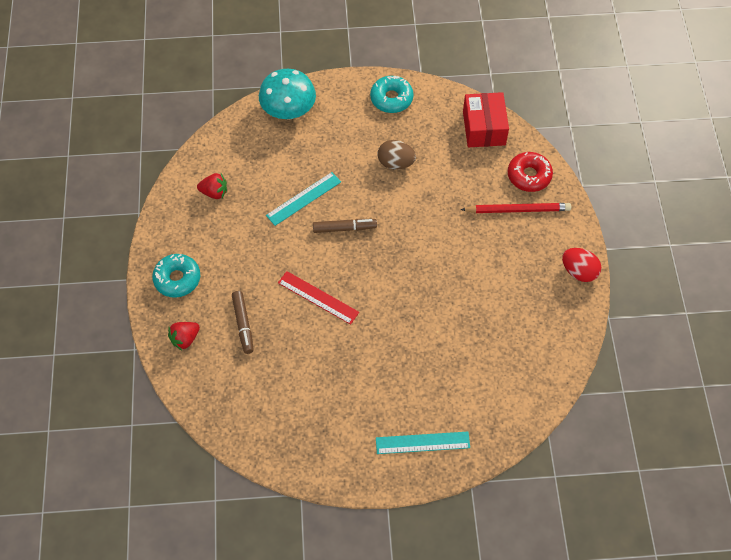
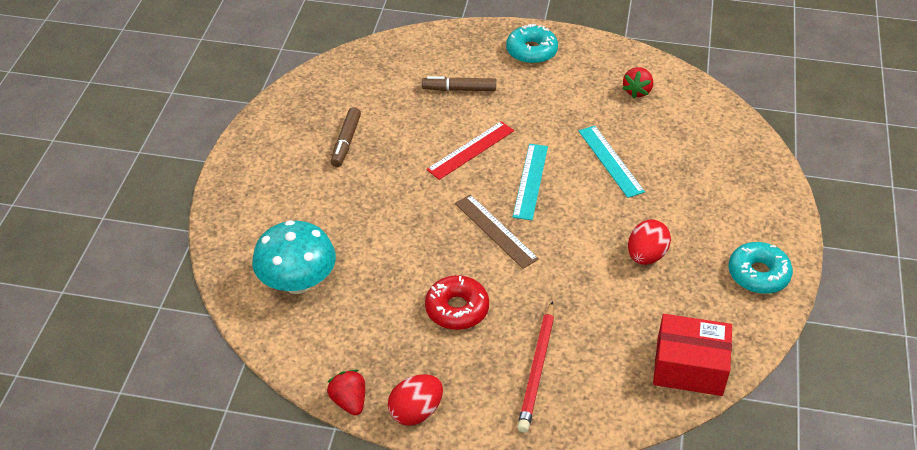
camera: 105 degrees right, 15 degrees down
(185, 339) = (458, 48): red strawberry -> red strawberry (349, 401)
(288, 111) = (749, 169): turquoise mushroom -> turquoise mushroom (297, 282)
(344, 228) = (557, 188): brown marker -> brown marker (346, 142)
(395, 163) = (646, 256): brown egg -> red egg
(401, 260) = (496, 231): none -> brown ruler
(422, 443) = (258, 199): turquoise ruler -> turquoise ruler (530, 181)
(529, 176) = (592, 399): red donut -> red donut (457, 309)

